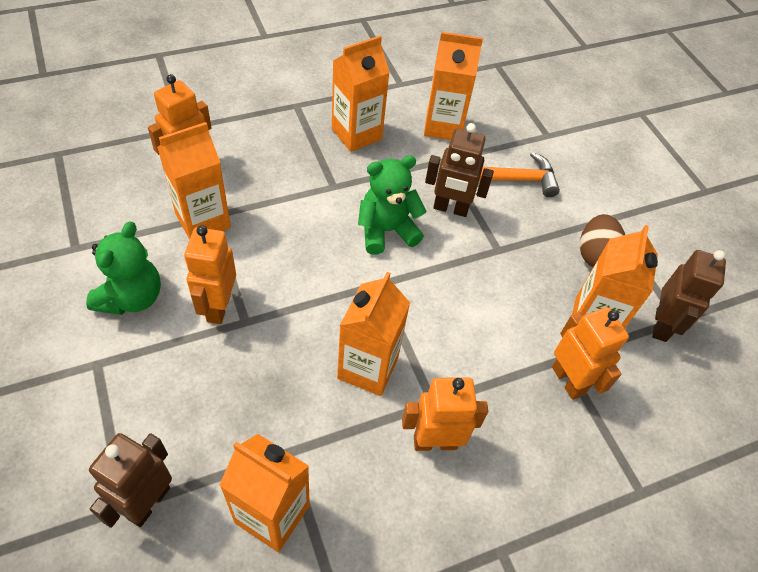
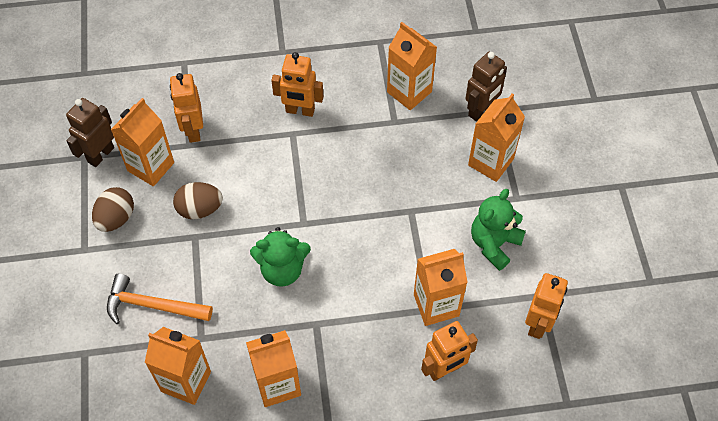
camera: 160 degrees left, 5 degrees up
(218, 307) = (429, 225): orange robot -> orange robot (538, 324)
(368, 368) = (330, 162): orange carton -> orange carton (491, 162)
(450, 209) = (218, 282): brown robot -> none
(507, 280) = (200, 209): none -> brown egg

